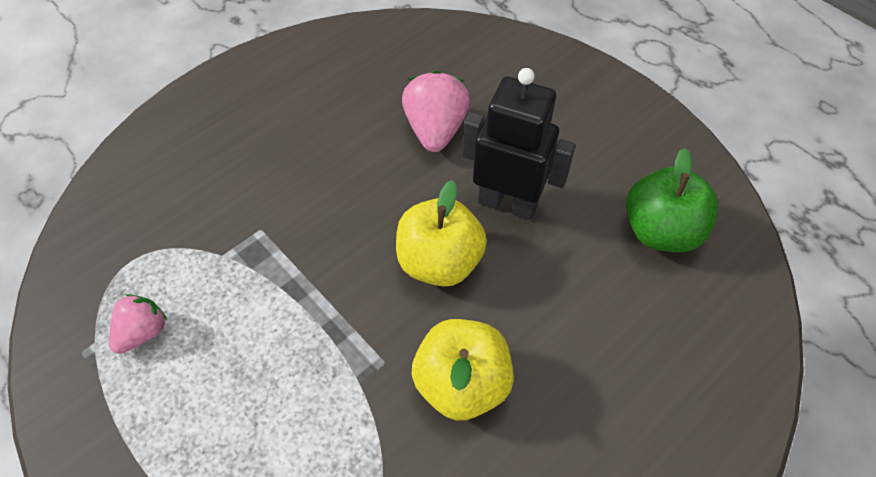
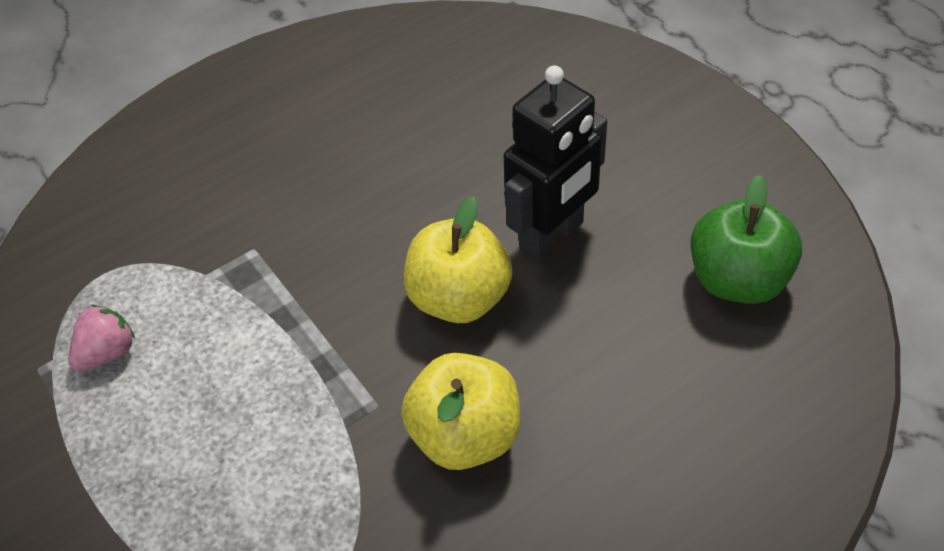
camera: 10 degrees right, 5 degrees down
(435, 130) = (477, 146): pink strawberry -> none
(507, 203) = (552, 236): black robot -> black robot turned 105 degrees clockwise

